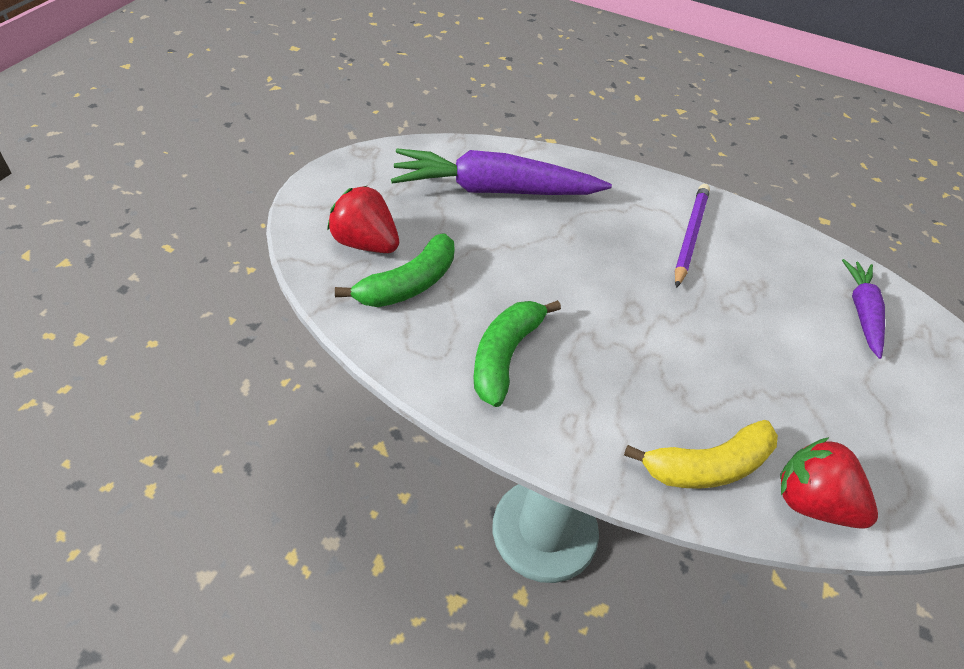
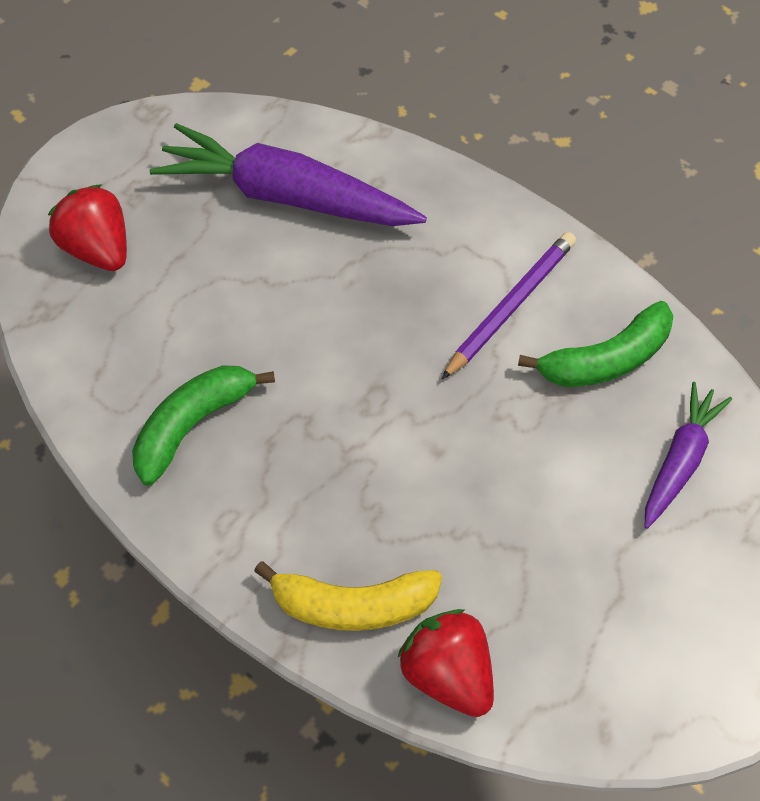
camera: 25 degrees right, 10 degrees up
(408, 284) = (124, 313): green banana -> green banana (606, 360)

